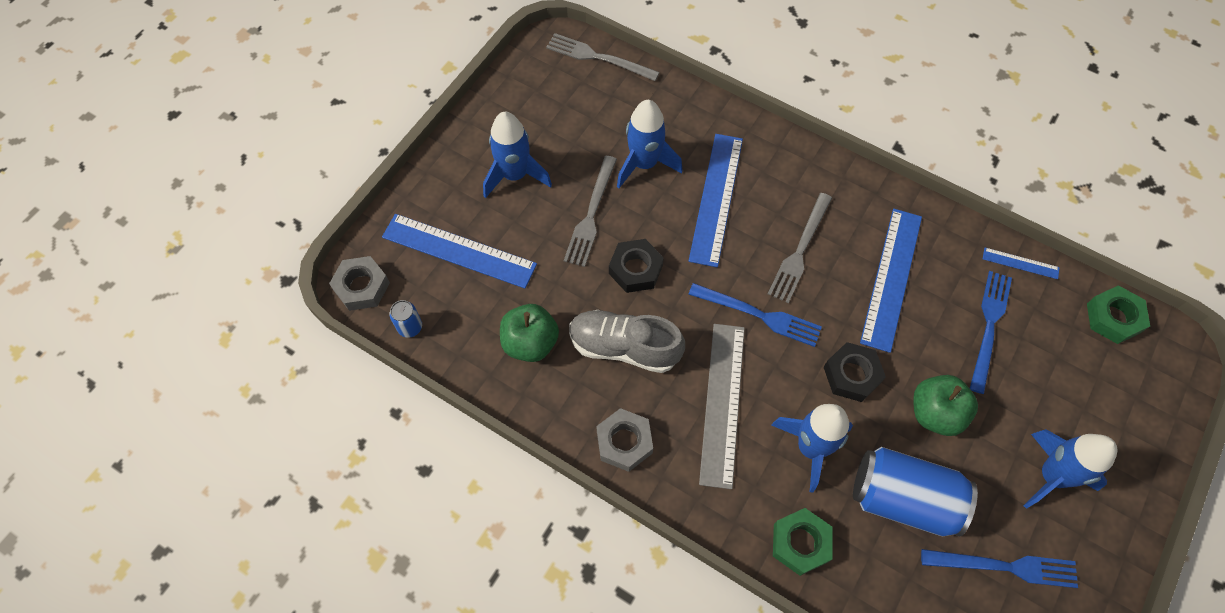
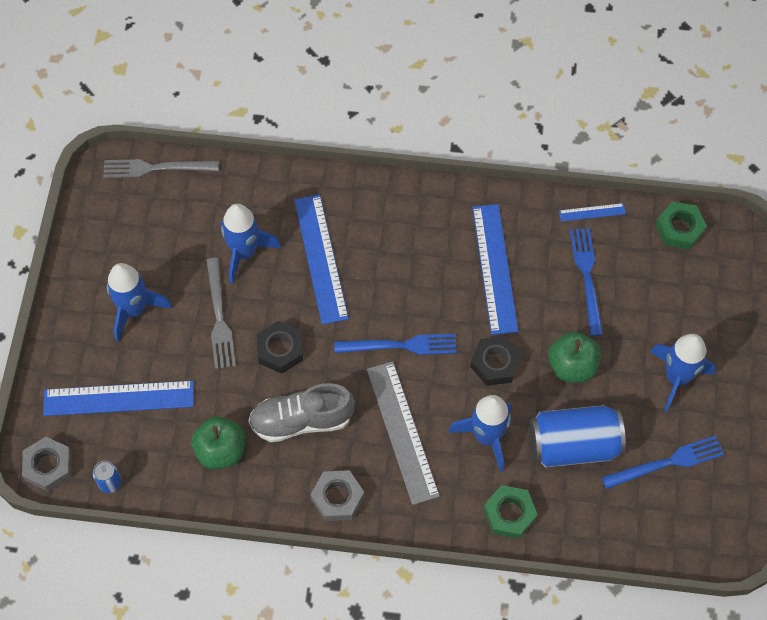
camera: 25 degrees left, 0 degrees up
(800, 250) = (410, 275): grey fork -> none

